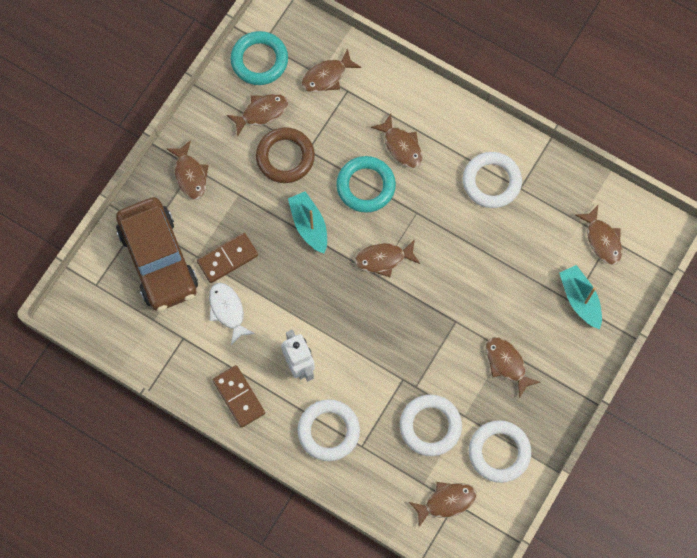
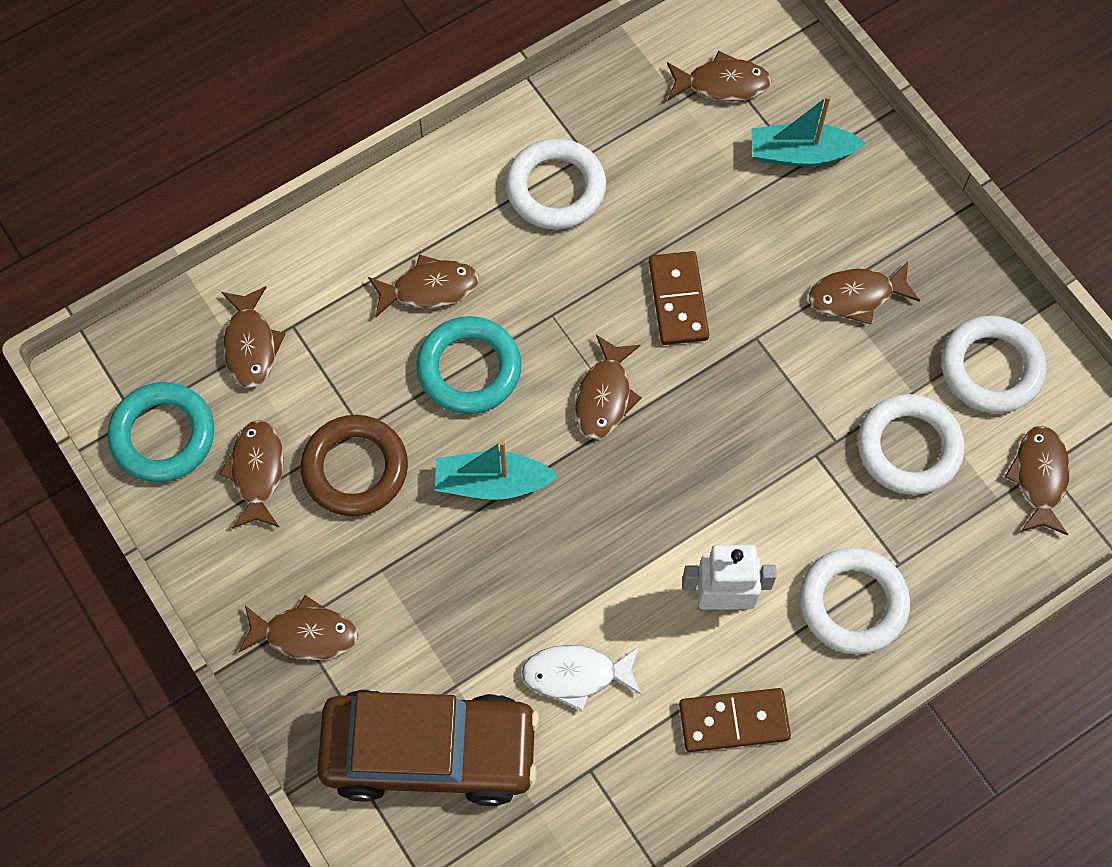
camera: 65 degrees left, 5 degrees down
(227, 259) = (485, 636): brown domino -> brown domino (678, 300)

